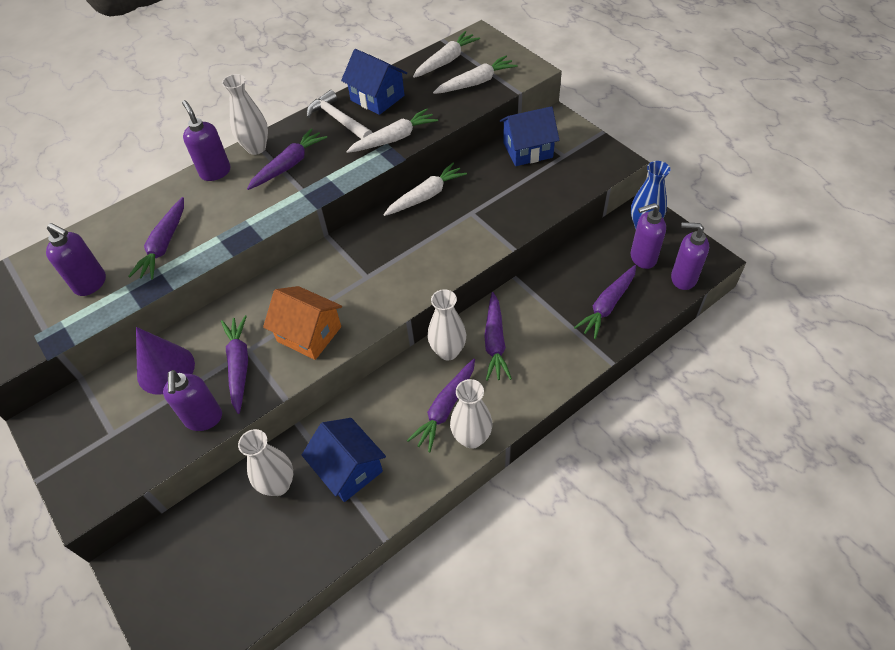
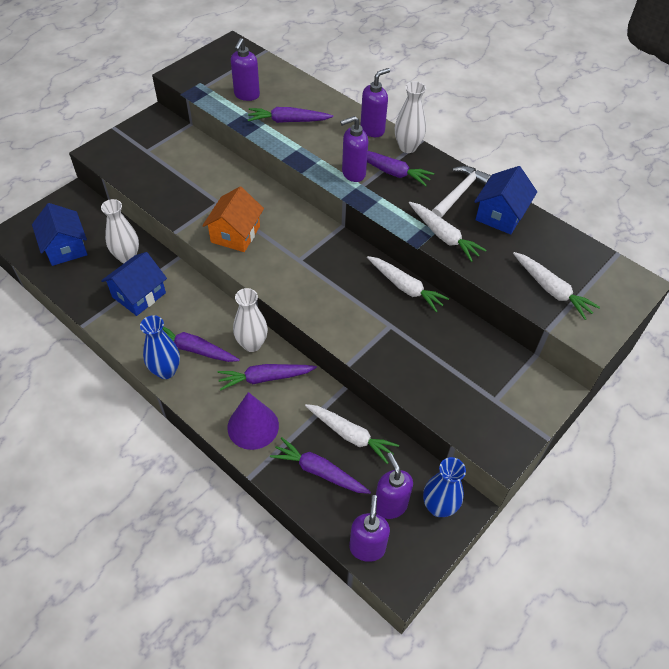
camera: 75 degrees right, 0 degrees up
(166, 369) = (198, 163): purple cone -> purple cone (253, 426)
(204, 419) = (157, 192): purple soap dispenser -> purple soap dispenser (353, 173)
(239, 366) = (203, 200): purple carrot -> none
(446, 61) = (580, 261): white carrot -> white carrot (350, 435)
(471, 438) = (166, 371): white vase -> blue vase
(527, 150) = (494, 365): blue house -> blue house (65, 248)

